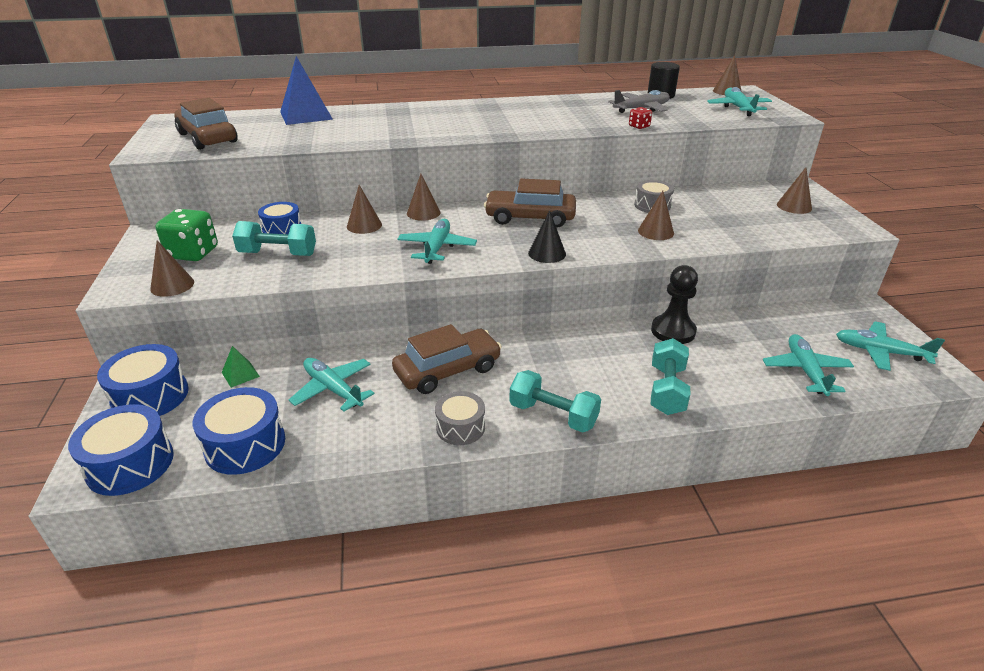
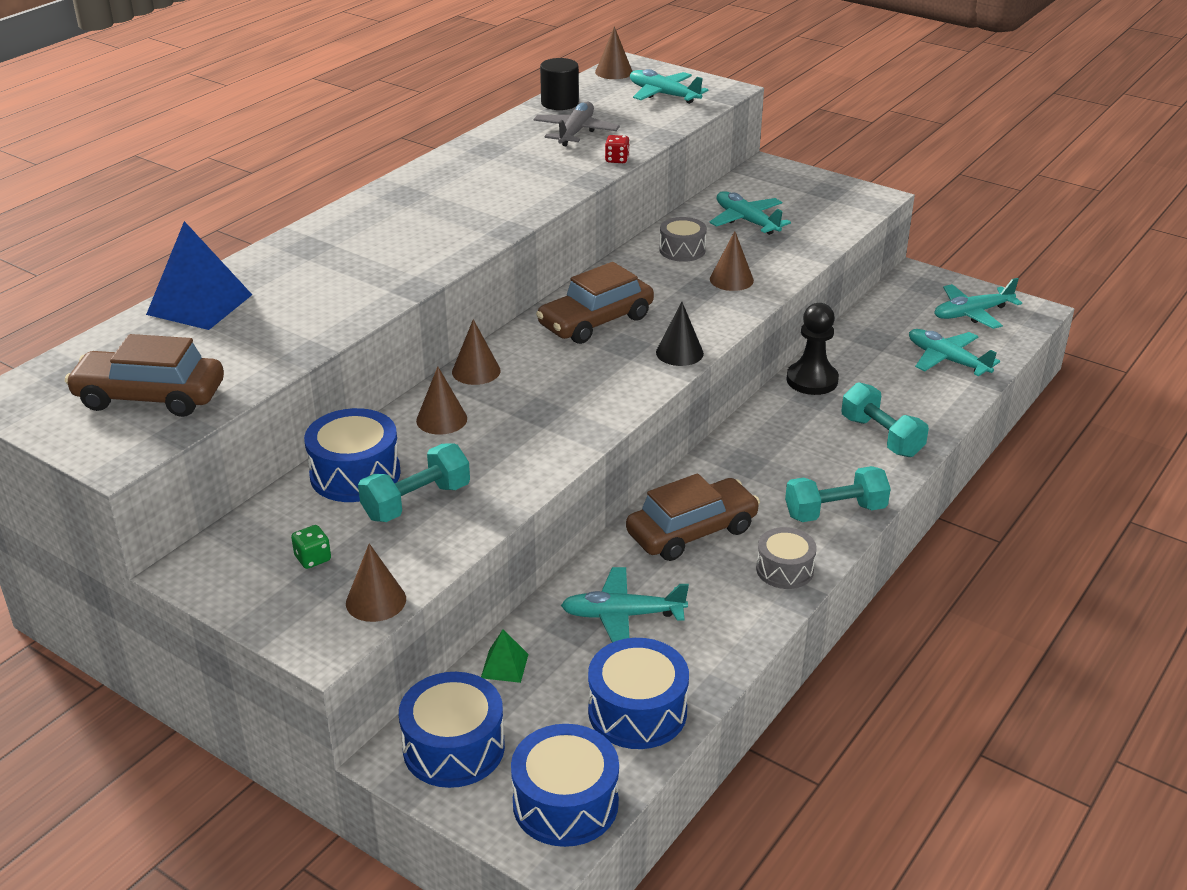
camera: 45 degrees left, 0 degrees up
(193, 253) = (313, 558): green dice -> green dice, size x0.49
(282, 229) = (355, 474): blue drum -> blue drum, size x1.54
(437, 248) = (569, 402): turquoise plane -> turquoise plane (746, 221)
(447, 370) = (692, 531): brown car -> brown car turned 45 degrees clockwise
(794, 206) = (797, 194): brown cone -> none

